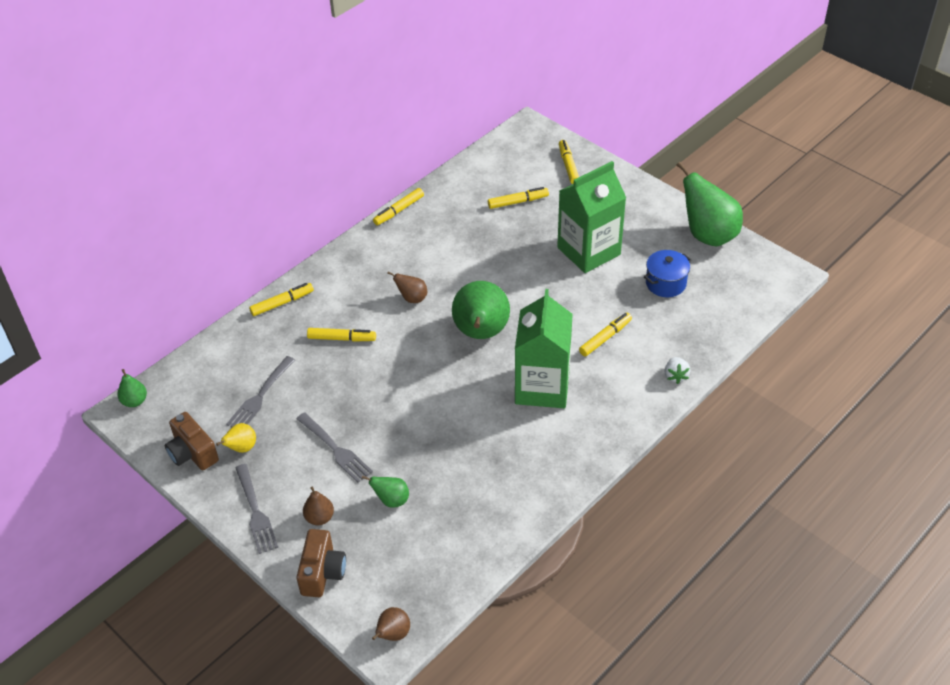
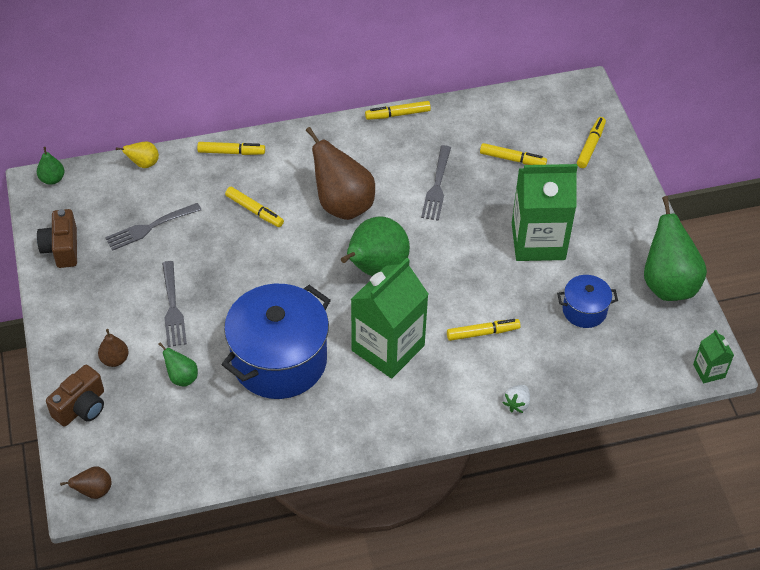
camera: 30 degrees right, 5 degrees up
(241, 448) = (101, 265): yellow pear -> yellow pear (143, 164)
(255, 511) = (71, 325): grey fork -> grey fork (437, 185)
(412, 298) = (342, 204): brown pear -> brown pear, size x2.13
(462, 443) = (279, 360): none -> blue pot
(788, 280) = (709, 371): none -> green carton

